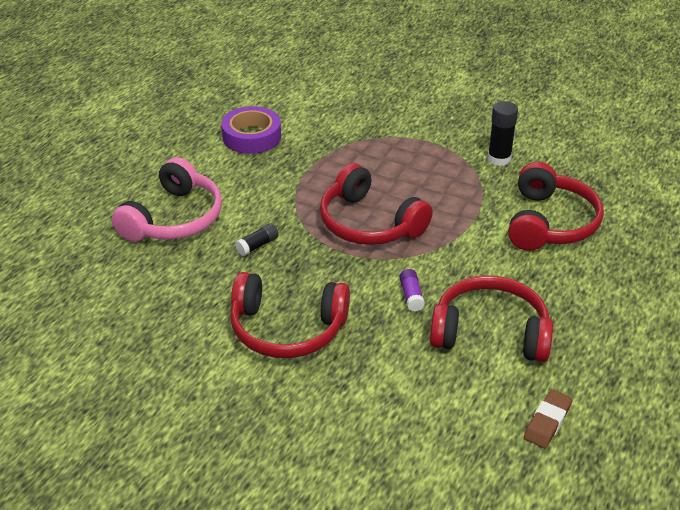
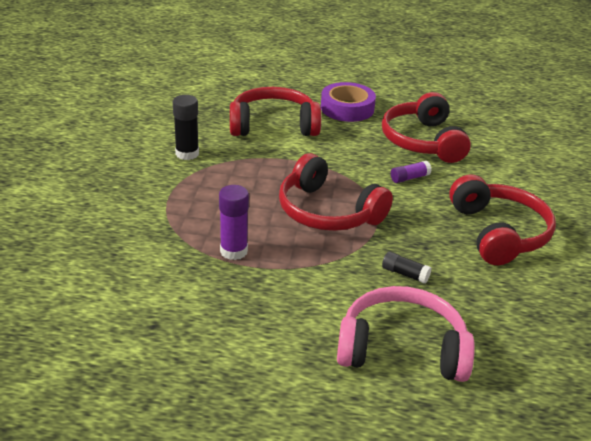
camera: 110 degrees left, 5 degrees down
(251, 136) = (205, 326): purple tape -> purple tape (347, 108)
(332, 161) = (234, 251): none -> purple glue stick
(369, 223) = (327, 212): red headphones -> red headphones turned 105 degrees clockwise
(547, 422) = (486, 117): brown eraser -> none

